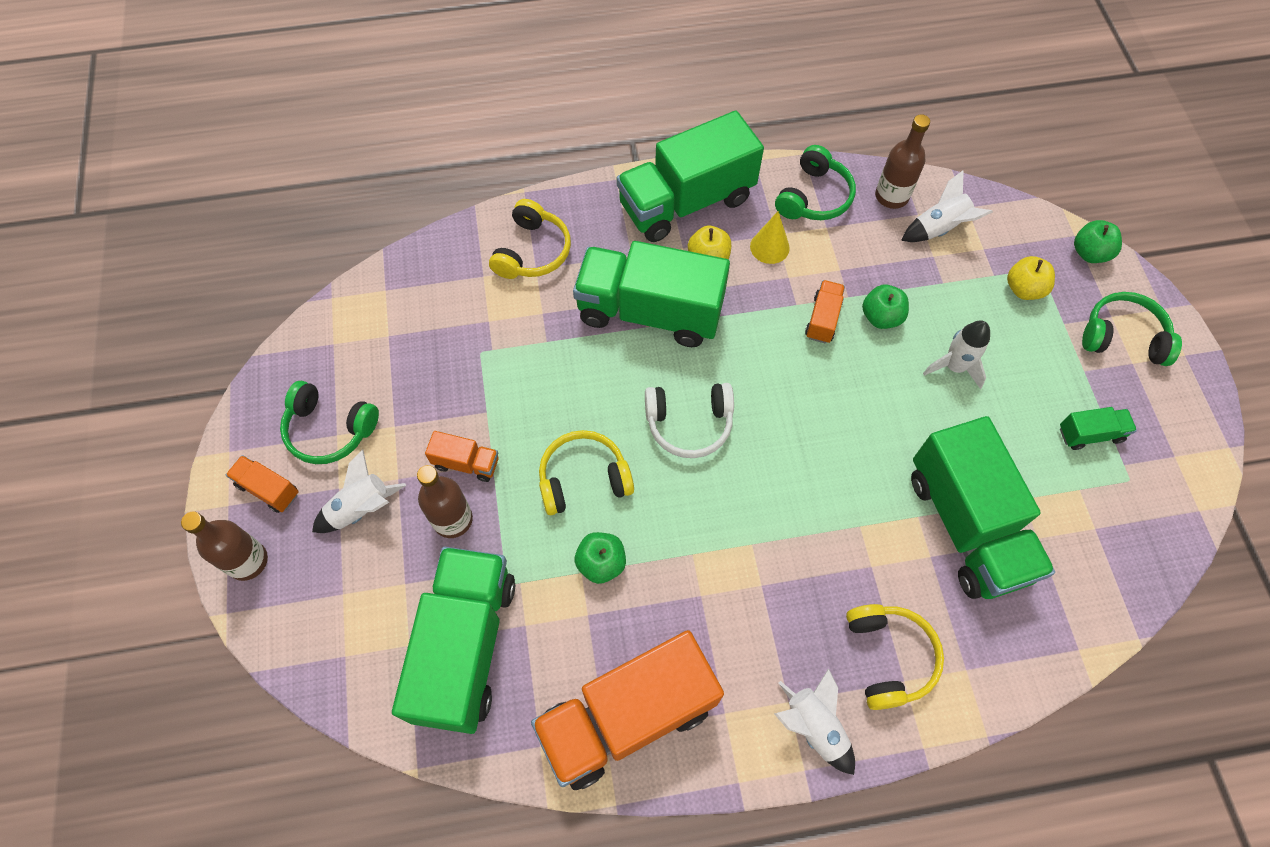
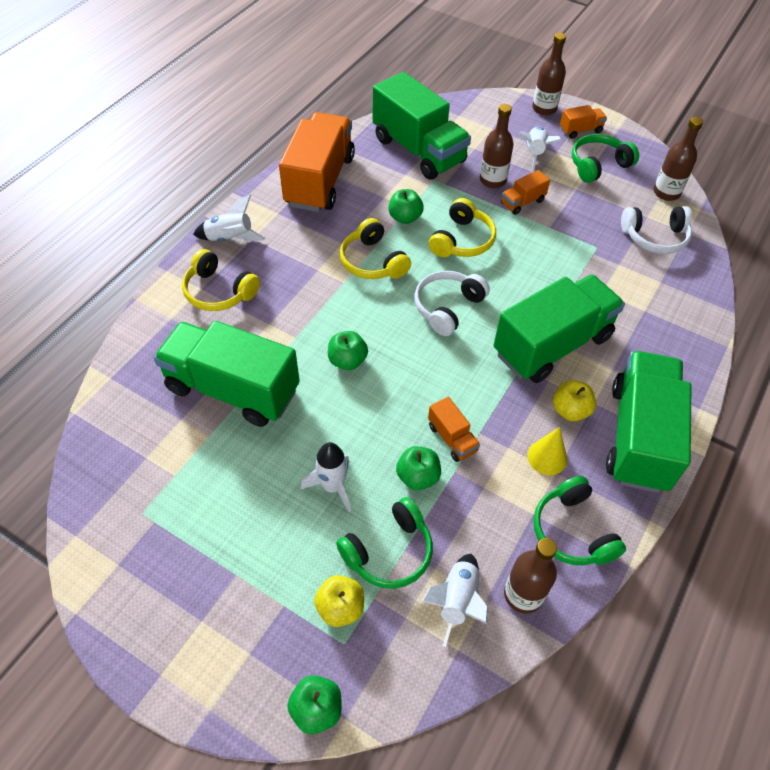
camera: 130 degrees right, 10 degrees down
(329, 339) = (666, 193): none -> brown bottle
(418, 312) = (655, 237): none -> white headphones
(532, 251) = (662, 317): yellow headphones -> yellow headphones (373, 261)
(836, 457) = (347, 361): none -> green apple
(1090, 434) = (195, 523): green truck -> none
(1123, 337) = (225, 639): green headphones -> green headphones (389, 551)

